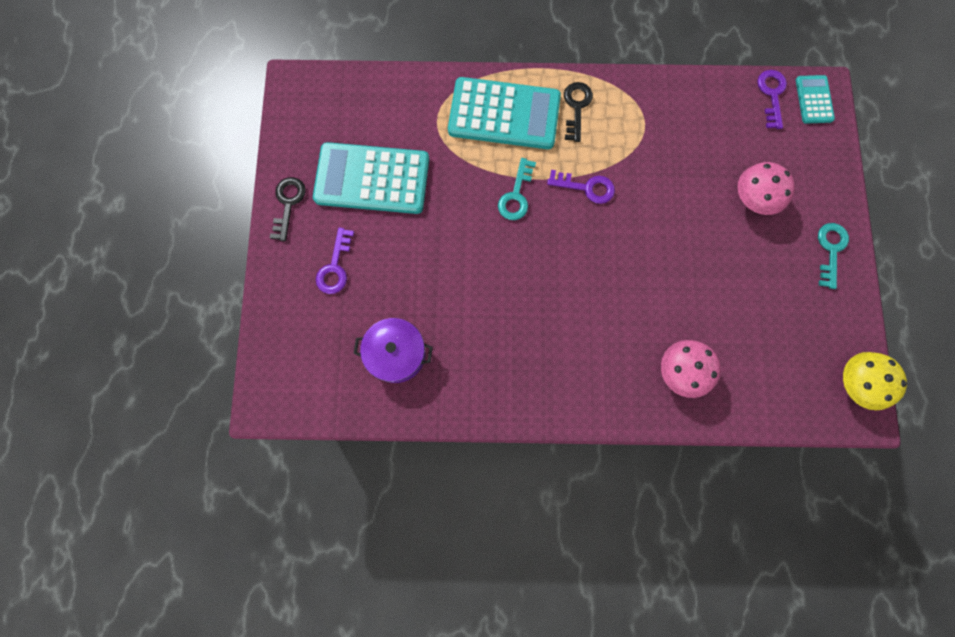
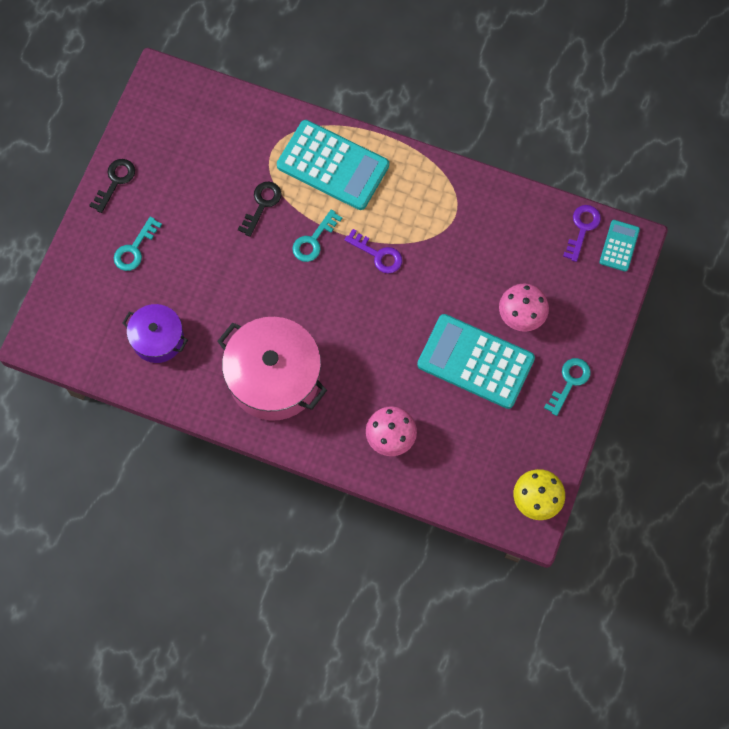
camera: 20 degrees right, 5 degrees down
(335, 267) = (135, 249): purple key -> turquoise key
(372, 179) = (195, 184): turquoise calculator -> turquoise calculator (475, 361)
(535, 352) = (274, 377): none -> pink pot
(576, 107) = (400, 181): black key -> black key (262, 204)

